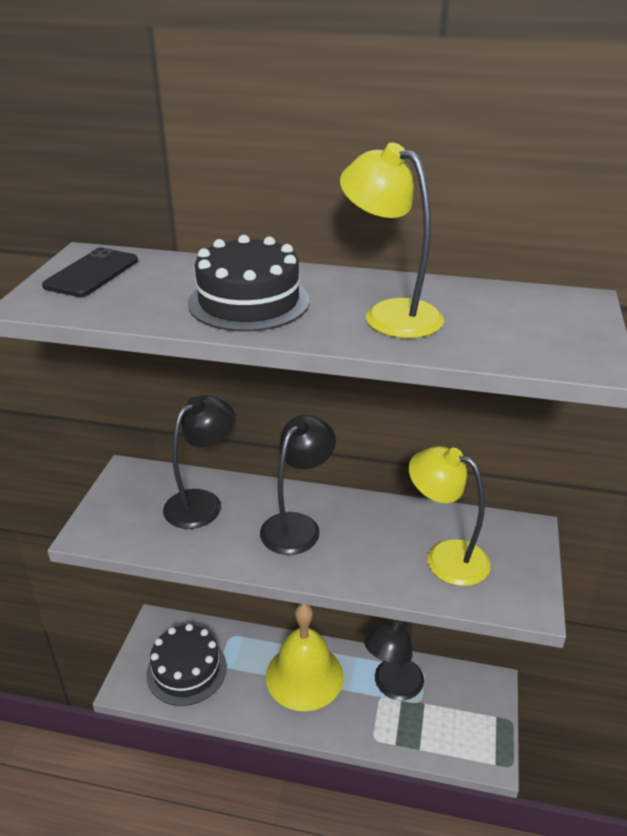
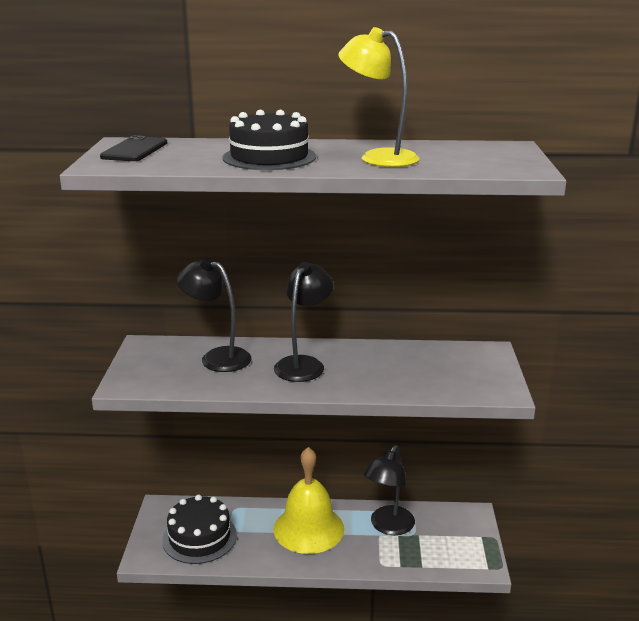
camera: 10 degrees left, 10 degrees down
(202, 502) = (217, 357): black lamp -> black lamp turned 90 degrees counterclockwise
(445, 557) = (430, 371): yellow lamp -> none

